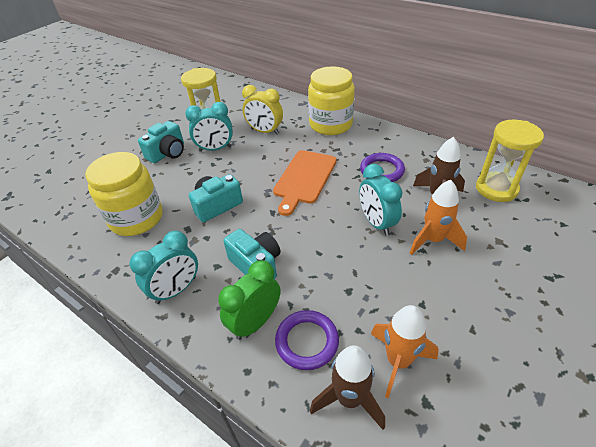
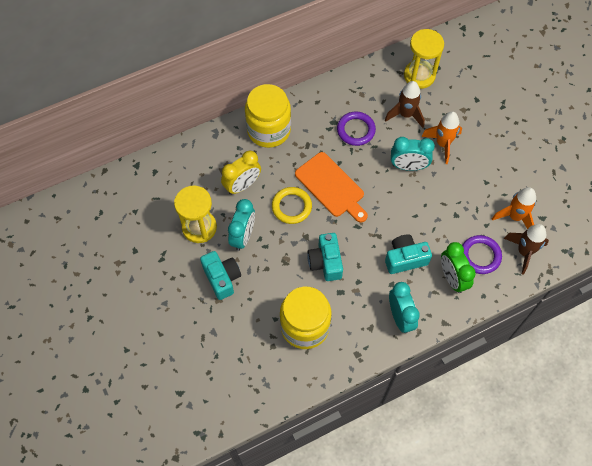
camera: 65 degrees left, 20 degrees up
(263, 163) = (291, 207): none -> yellow ring

